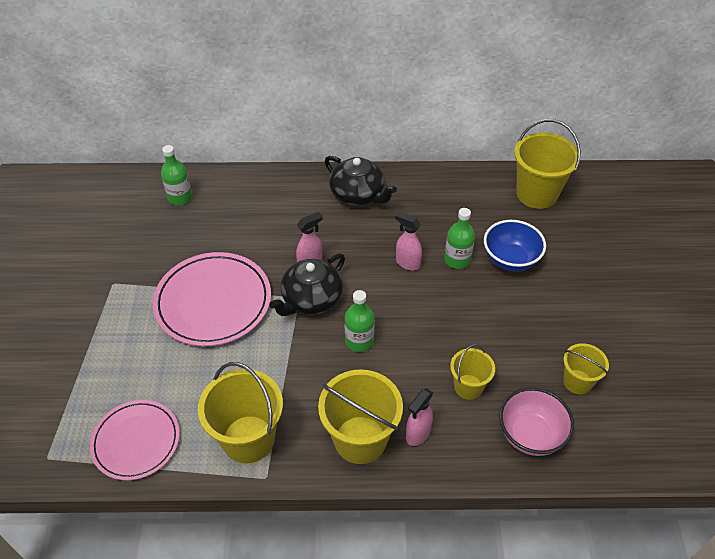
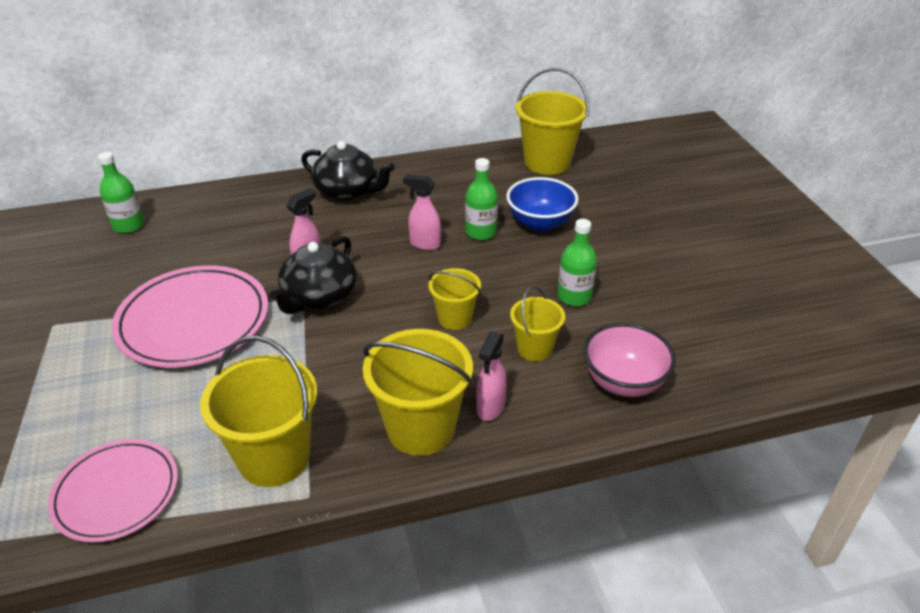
camera: 15 degrees left, 10 degrees down
(359, 341) = (390, 327): green bottle -> green bottle (574, 296)
(577, 382) = (656, 320): yellow bucket -> yellow bucket (455, 318)

